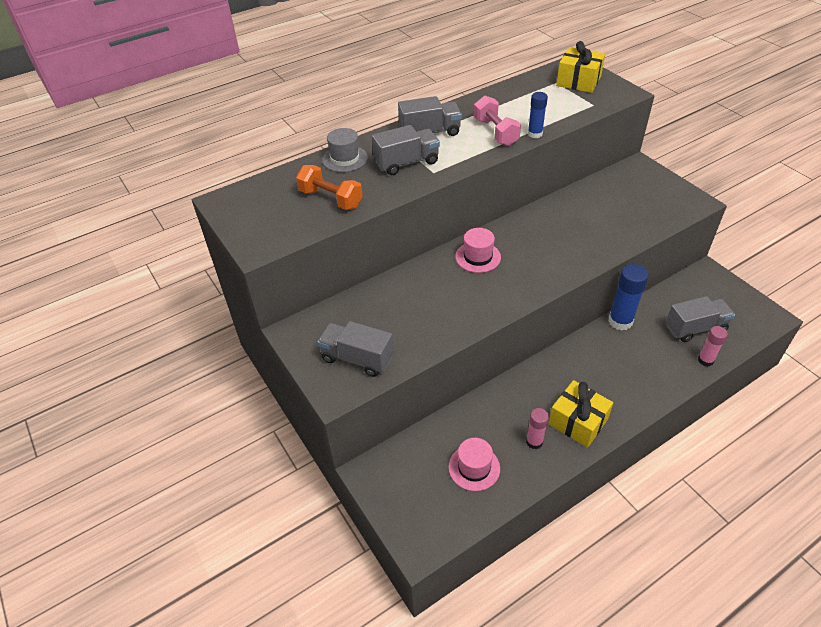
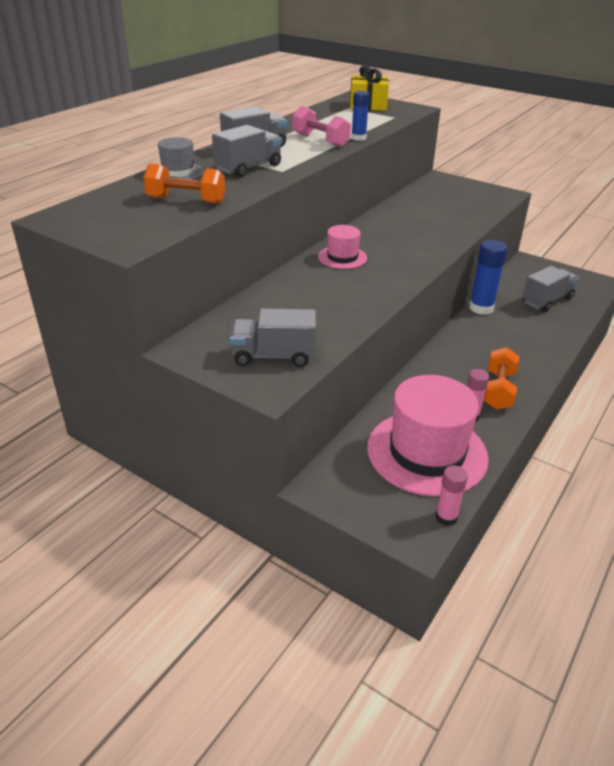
camera: 25 degrees left, 10 degrees down
(474, 467) = (427, 452): pink hat -> pink hat, size x2.04
(578, 422) = (498, 390): yellow gift -> orange dumbbell
(705, 360) = (572, 321): pink glue stick -> pink glue stick (446, 517)

